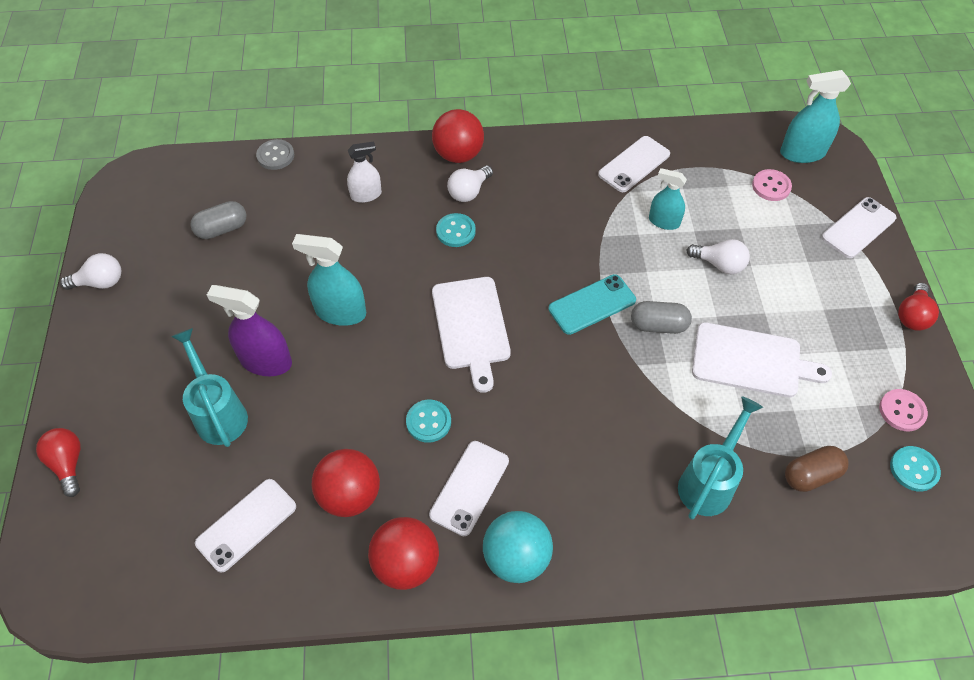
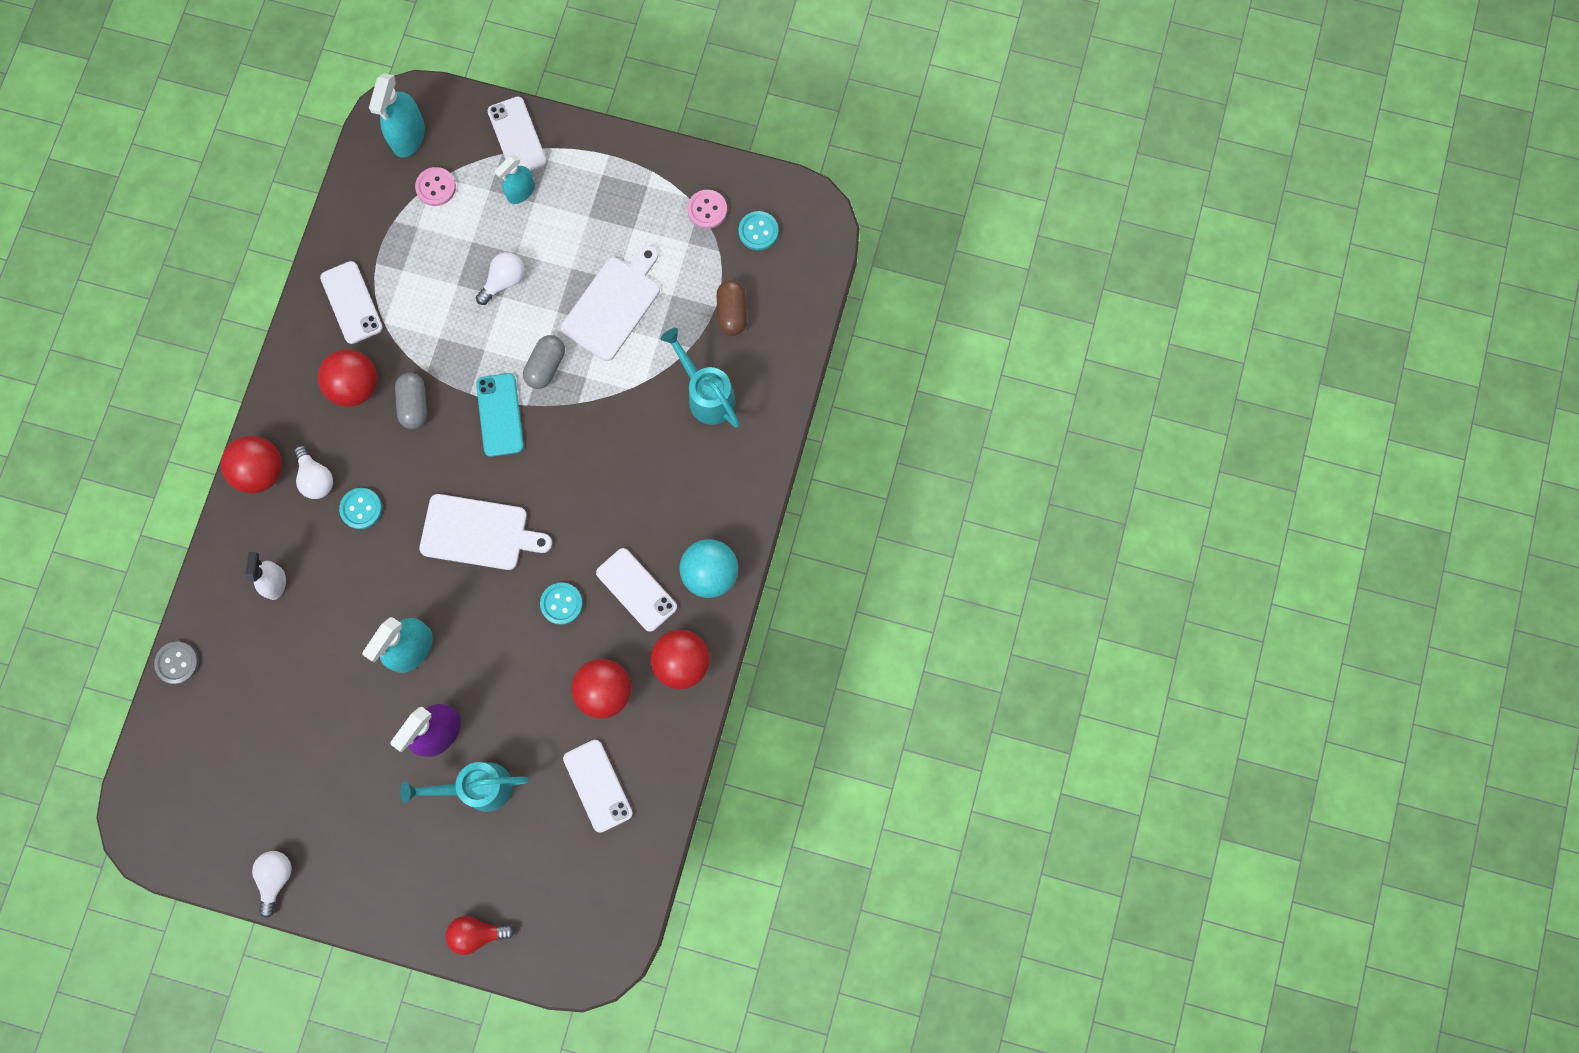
camera: 70 degrees left, 20 degrees up
(222, 229) = (257, 741): grey capsule -> grey capsule (414, 405)
(562, 191) = (355, 386): none -> red ball
(664, 221) = (434, 307): turquoise spray bottle -> turquoise spray bottle (521, 191)
(912, 316) = (625, 147): red light bulb -> none

